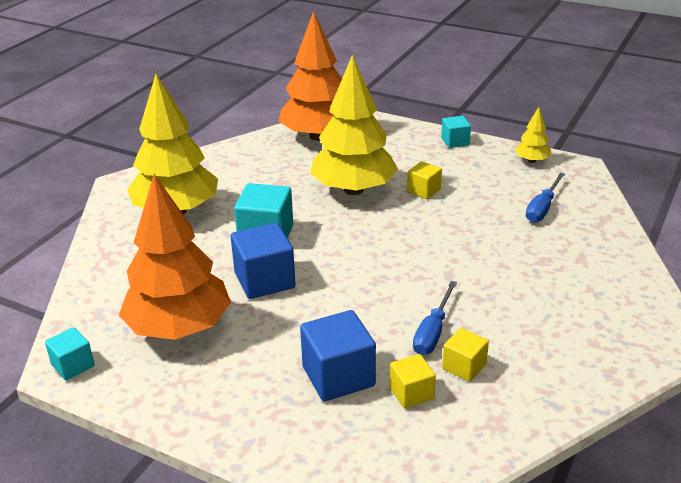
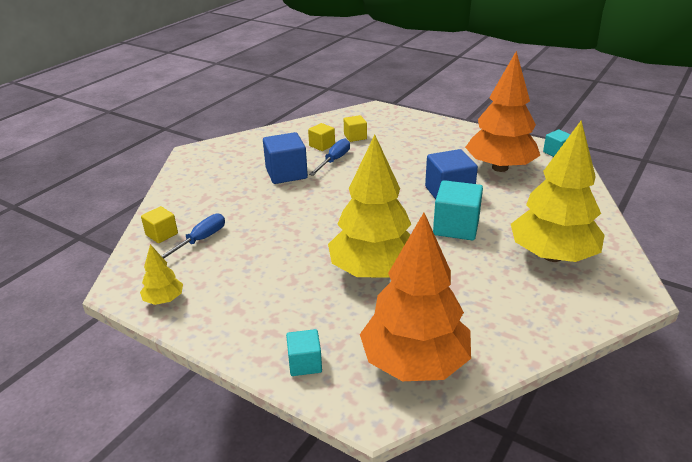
camera: 175 degrees left, 0 degrees up
(338, 376) = (395, 144): blue cube -> blue cube (286, 173)
(423, 191) = (301, 266): yellow cube -> yellow cube (161, 234)
(455, 141) = (234, 338): turquoise cube -> turquoise cube (305, 363)

